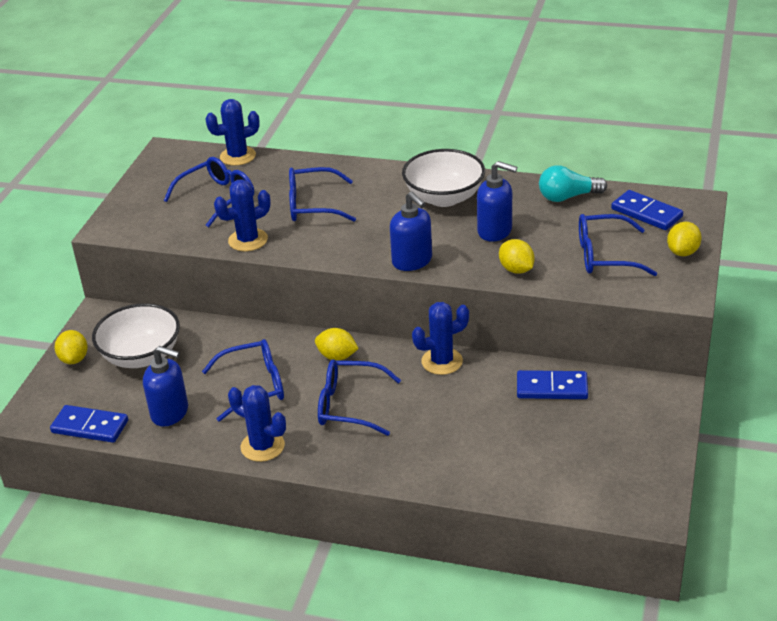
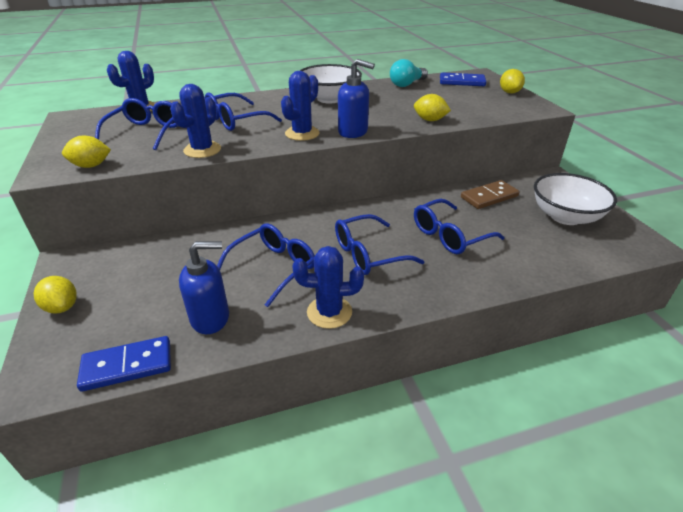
camera: 35 degrees left, 0 degrees up
(141, 356) = (139, 280): white bowl -> white bowl (565, 216)
(337, 356) = (321, 225): yellow lemon -> yellow lemon (91, 166)
(442, 361) = (401, 204): blue cactus -> blue cactus (302, 133)
(495, 231) = (387, 106): blue soap dispenser -> none
(552, 388) = (489, 197): blue domino -> brown domino
(604, 256) = (471, 103): blue glasses -> blue glasses (449, 235)

